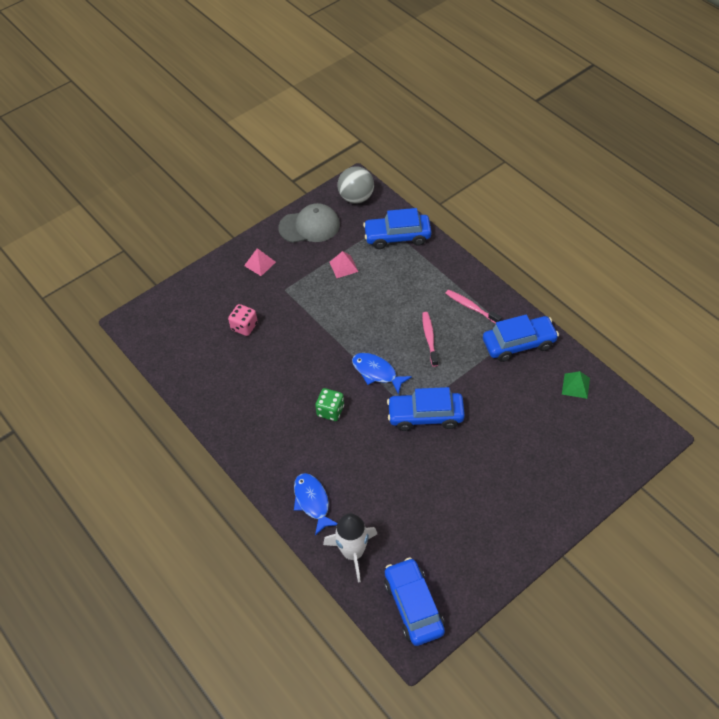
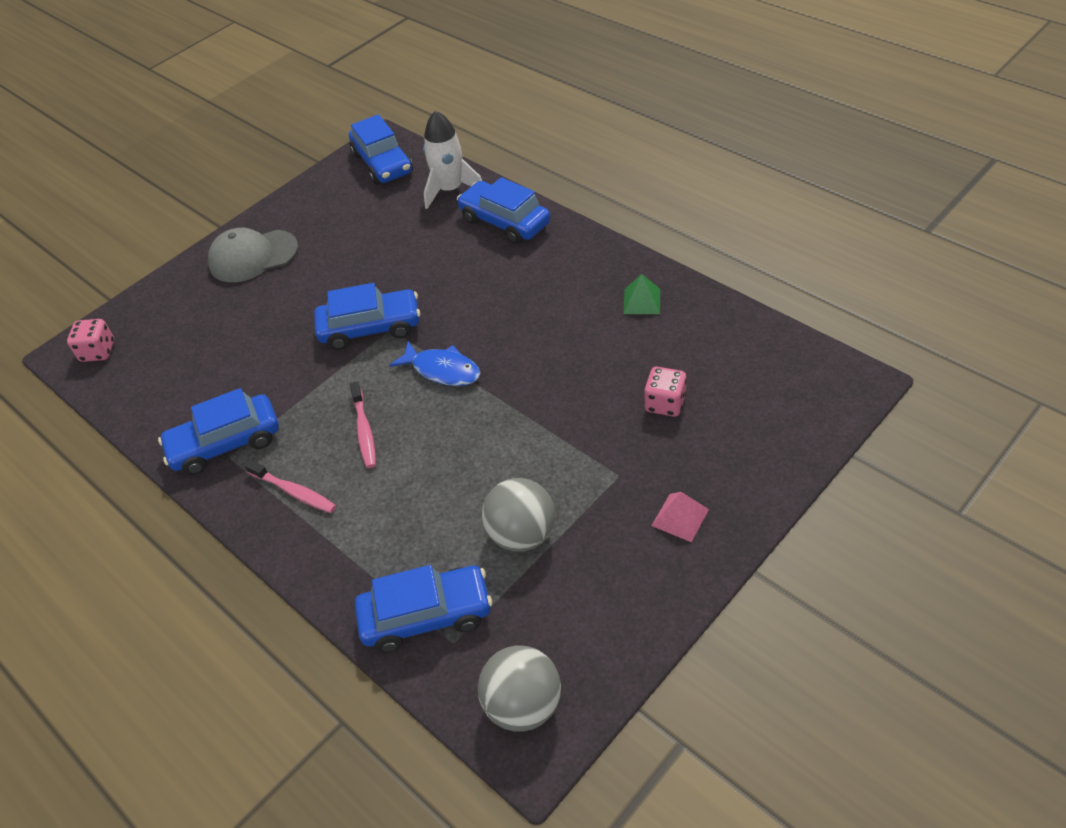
camera: 175 degrees right, 5 degrees down
(309, 226) = (608, 615): grey cap -> grey cap (253, 256)
(312, 502) = (505, 222): blue fish -> blue car
(330, 411) = (501, 313): green dice -> none
(343, 266) = (522, 534): pink pyramid -> grey ball
(575, 386) = (156, 396): green pyramid -> green pyramid (642, 301)
(632, 432) = (98, 351): none -> pink dice

